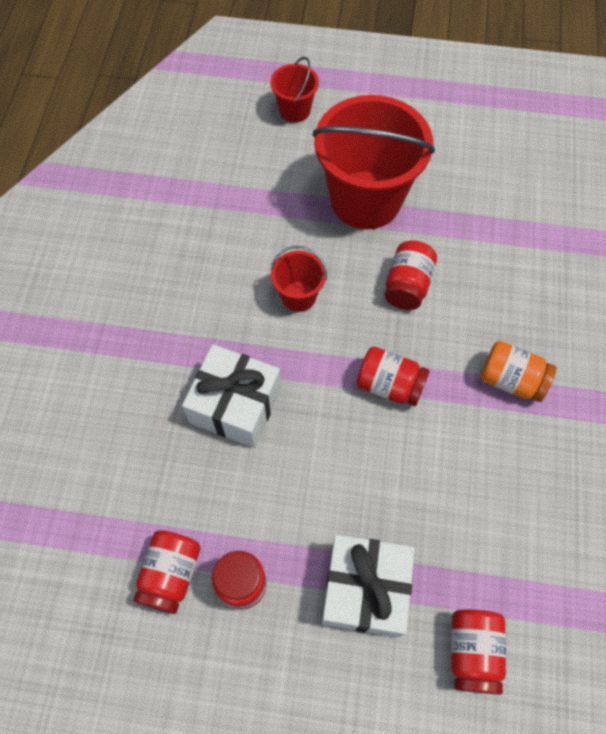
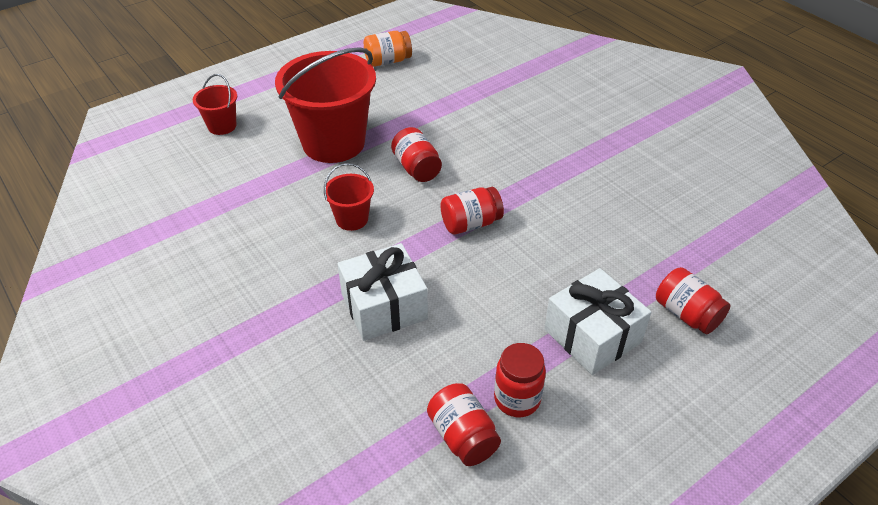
camera: 45 degrees left, 20 degrees down
(511, 380) = (536, 173): orange jar -> orange jar (388, 61)

